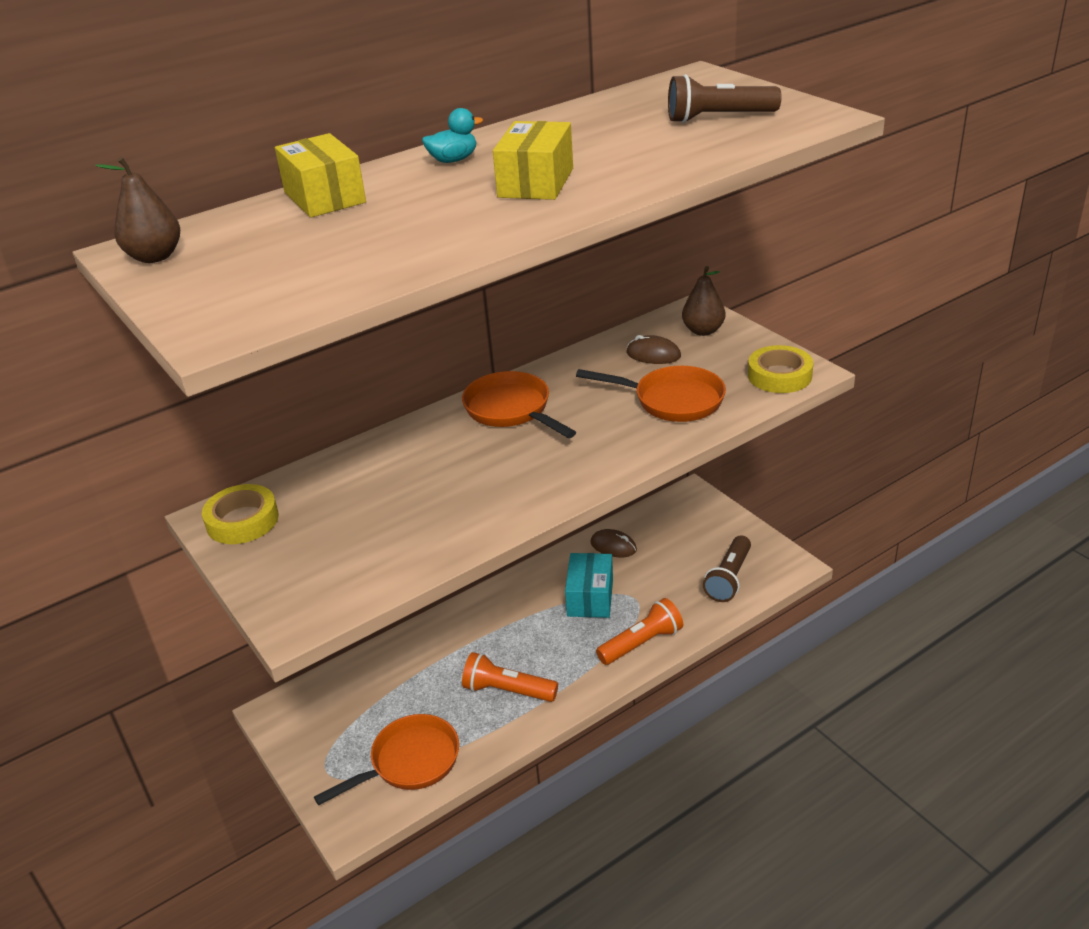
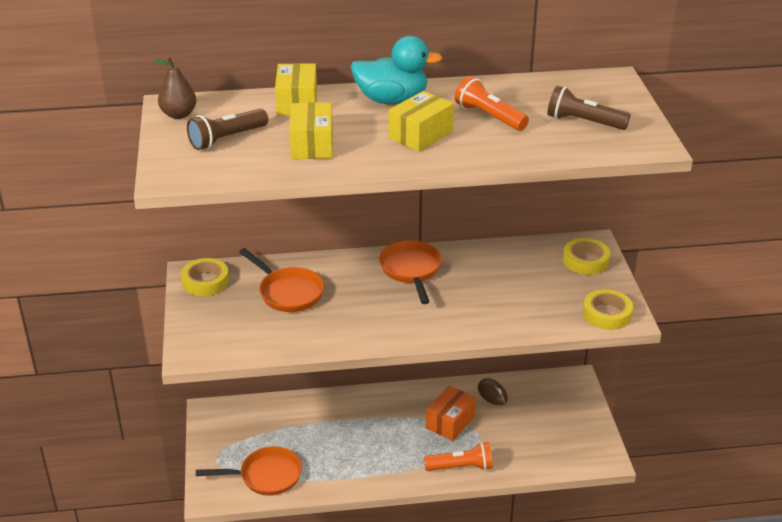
camera: 25 degrees right, 0 degrees up
(399, 233) = (312, 145): none -> yellow box
(453, 160) = (392, 100): turquoise duck -> turquoise duck, size x2.04
(507, 690) = (353, 459): orange flashlight -> orange flashlight (489, 116)
(590, 597) = (450, 422): turquoise box -> orange box
(653, 354) = (535, 266): brown mouse -> none
(672, 400) = (518, 304): orange pan -> orange pan (288, 292)
(703, 331) = (585, 261): brown pear -> yellow tape
(728, 578) = (554, 449): brown flashlight -> brown flashlight (226, 139)

